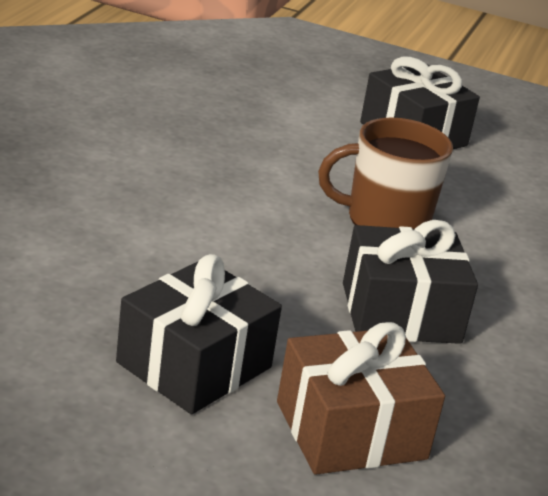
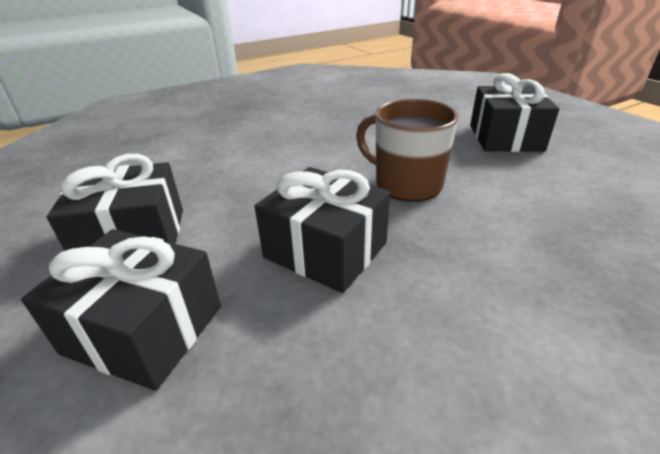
camera: 45 degrees right, 5 degrees up
(351, 430) = (144, 329): brown gift -> black gift

